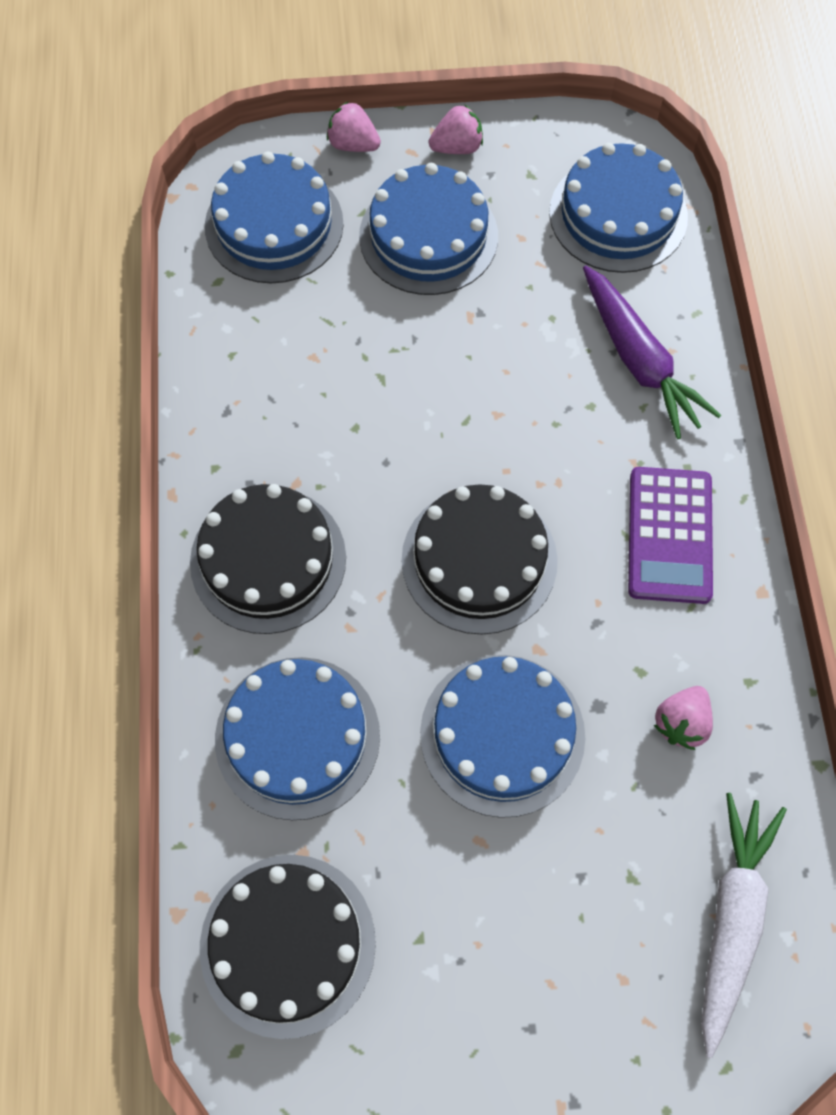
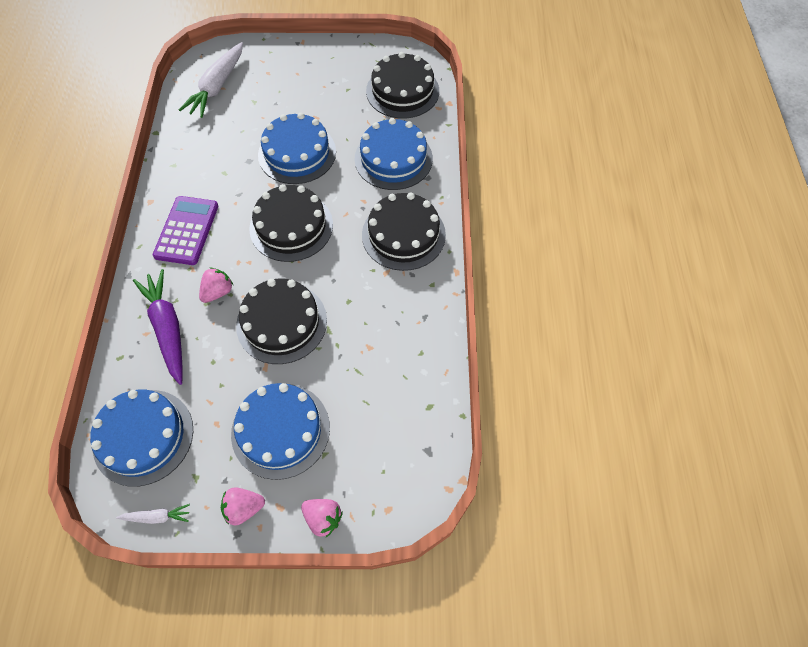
camera: 175 degrees left, 5 degrees down
(274, 225) = (388, 449): blue cake -> none
(459, 384) = (281, 322): none -> black cake
(565, 131) = (157, 516): none -> white carrot
(681, 722) = (212, 152): pink strawberry -> pink strawberry (218, 292)

